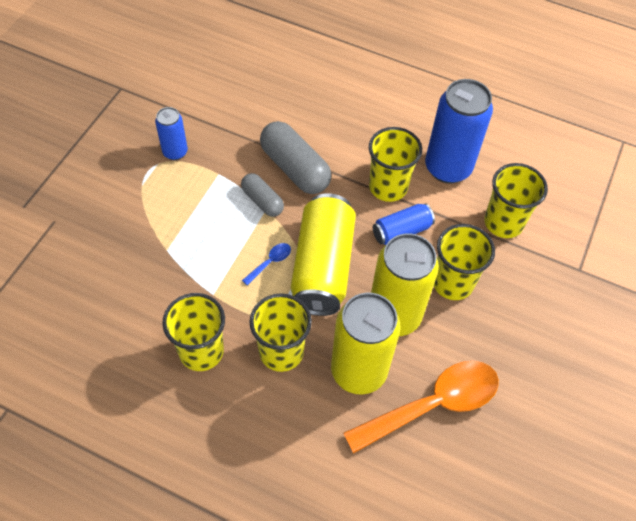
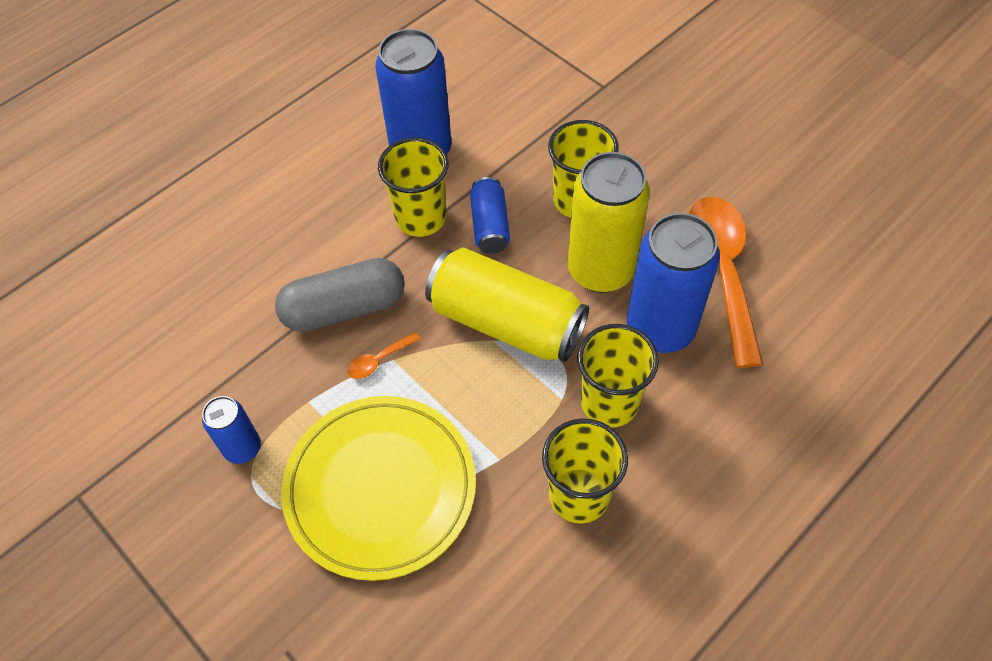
camera: 65 degrees left, 0 degrees up
(170, 233) = (380, 488): none -> yellow plate
(262, 201) = (378, 360): grey capsule -> orange spoon
(270, 262) = (477, 378): blue spoon -> none
(358, 371) = (660, 328): yellow can -> blue can
(503, 222) = (519, 127): yellow cup -> none

